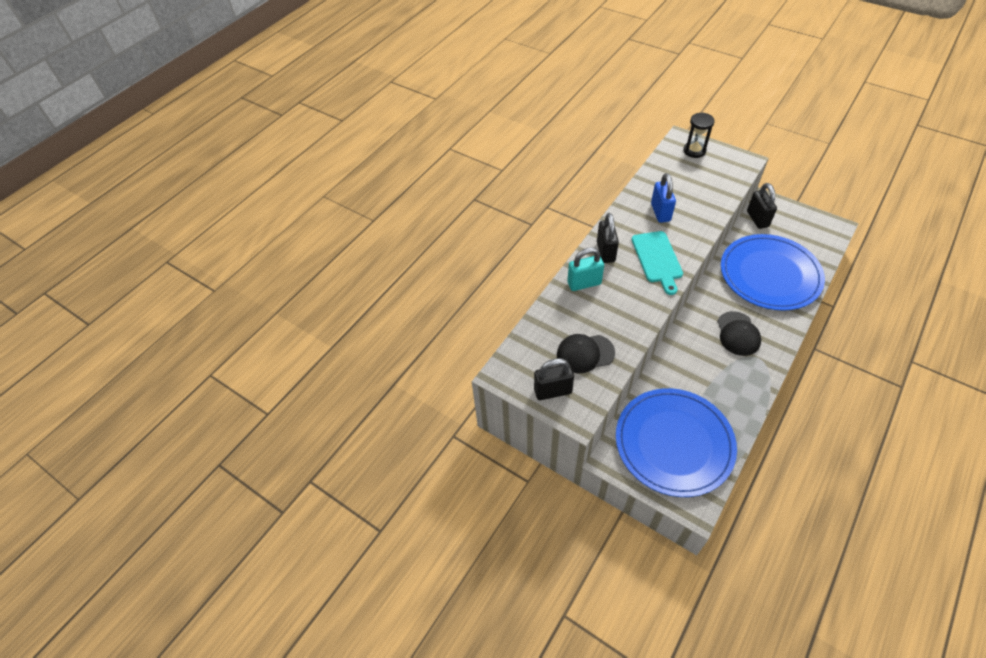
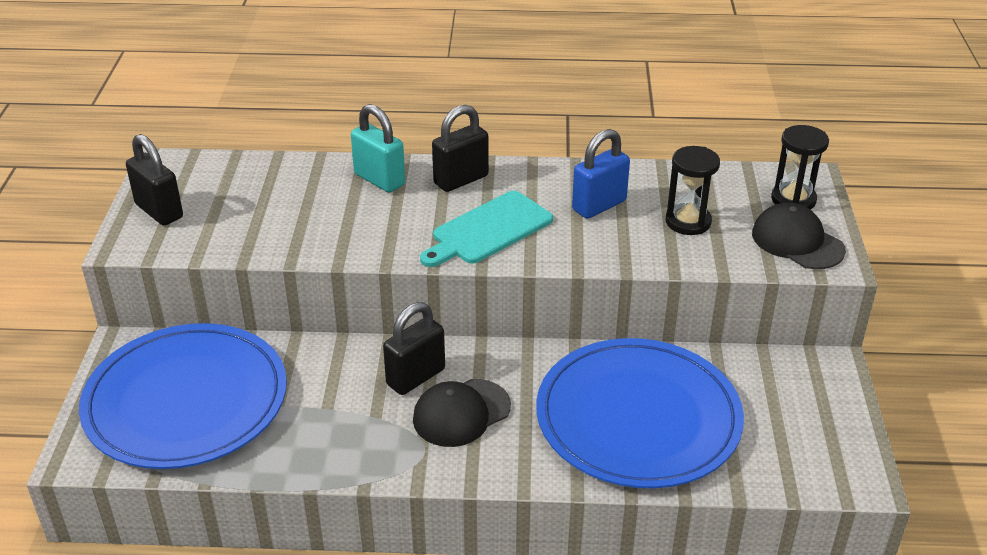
camera: 55 degrees right, 15 degrees down
(585, 353) = (244, 218): black cap -> black cap (797, 242)
(691, 190) = (688, 222): none -> black hourglass
(757, 219) = (769, 367): black padlock -> black padlock (416, 377)

